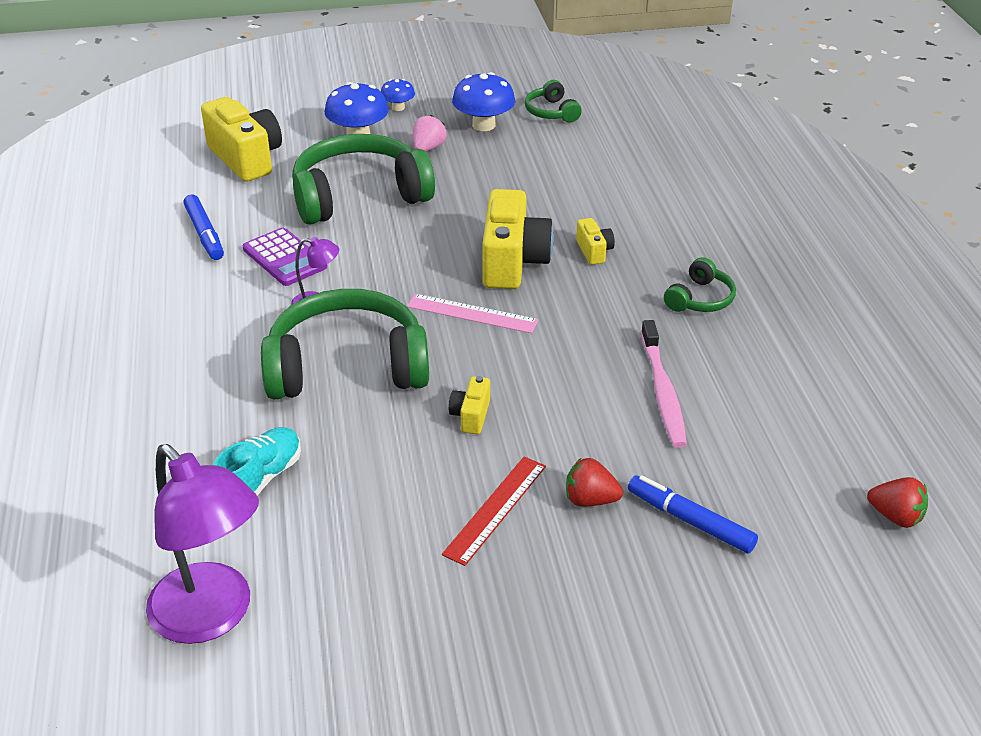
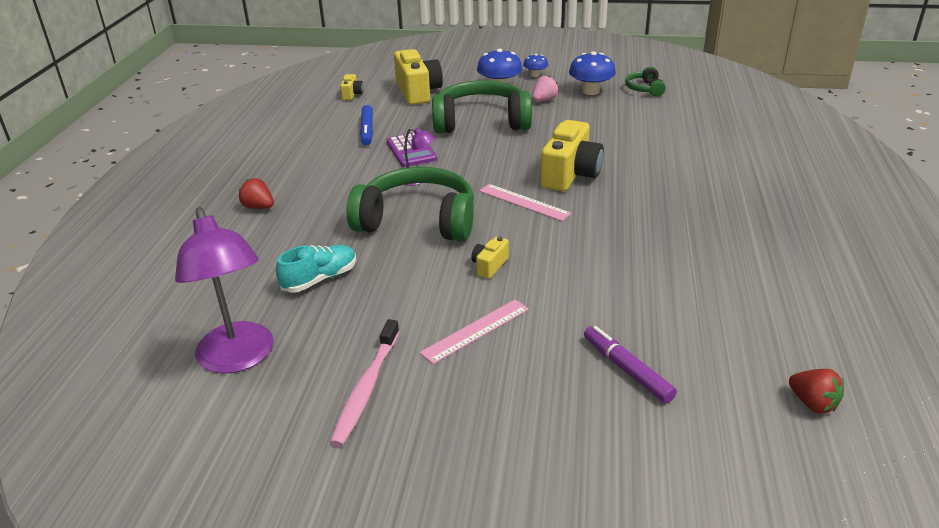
camera: 20 degrees right, 5 degrees down
(495, 509) = (475, 330): red ruler -> pink ruler
(590, 500) = (552, 338): red strawberry -> red strawberry (258, 207)
(594, 251) = (635, 176): yellow camera -> yellow camera (352, 94)
(662, 392) = (646, 275): pink toothbrush -> pink toothbrush (366, 388)
(690, 521) = (627, 369): blue marker -> purple marker
(700, 299) = (706, 219): green headphones -> none

